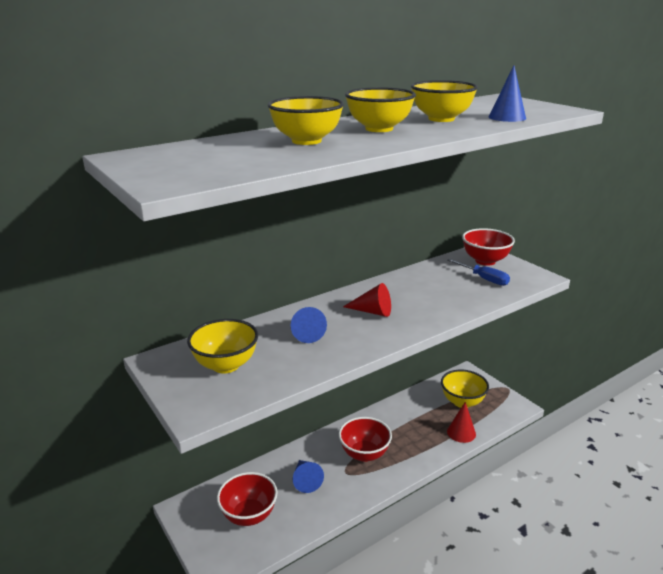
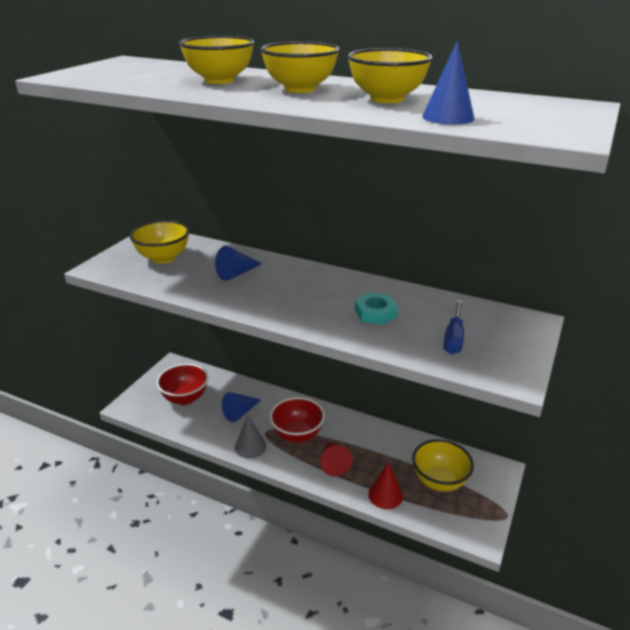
camera: 60 degrees right, 5 degrees up
(358, 489) = (250, 446): none -> grey cone
(372, 311) = (303, 292): red cone -> red cone (333, 463)
(430, 293) = (375, 313): none -> turquoise nut
(485, 261) = (506, 329): red bowl -> none

